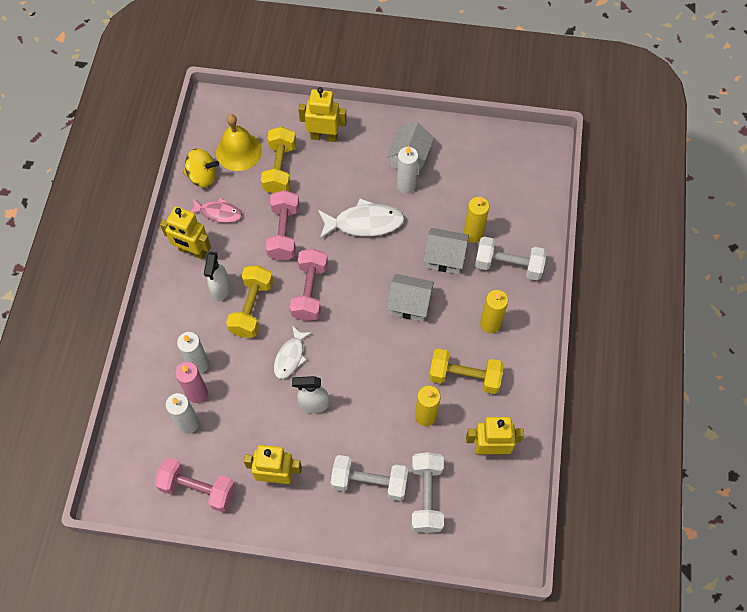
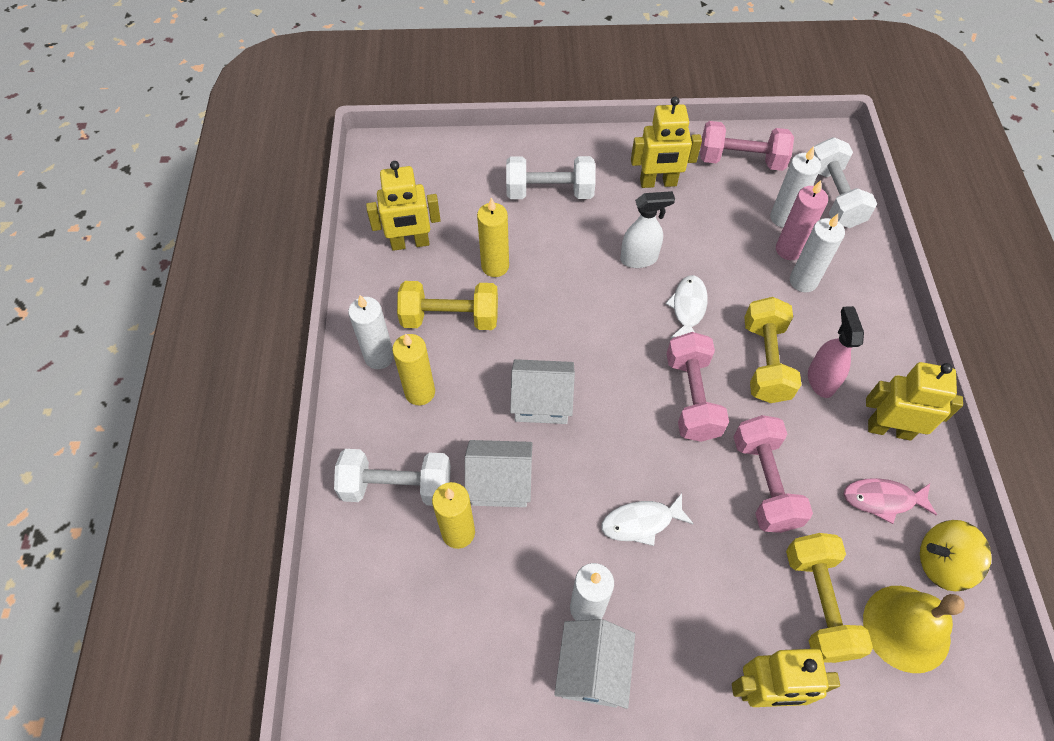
camera: 170 degrees right, 5 degrees down
(220, 289) = (821, 380): white spray bottle -> pink spray bottle
(364, 223) = (641, 522): white fish -> white fish, size x0.63
(426, 496) = (481, 188): white dumbbell -> white dumbbell (833, 197)
(517, 354) = (379, 357): none -> white candle

